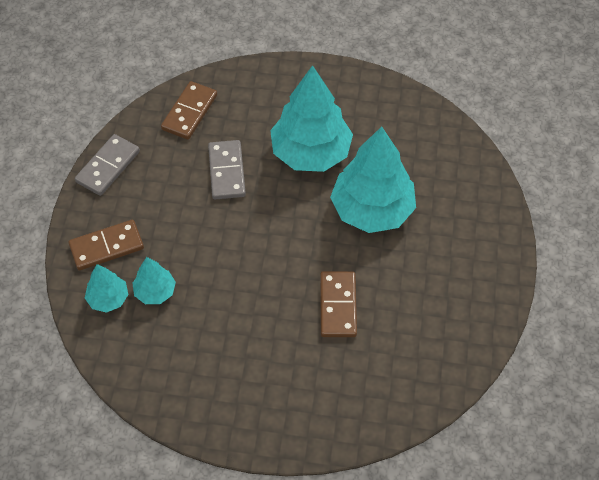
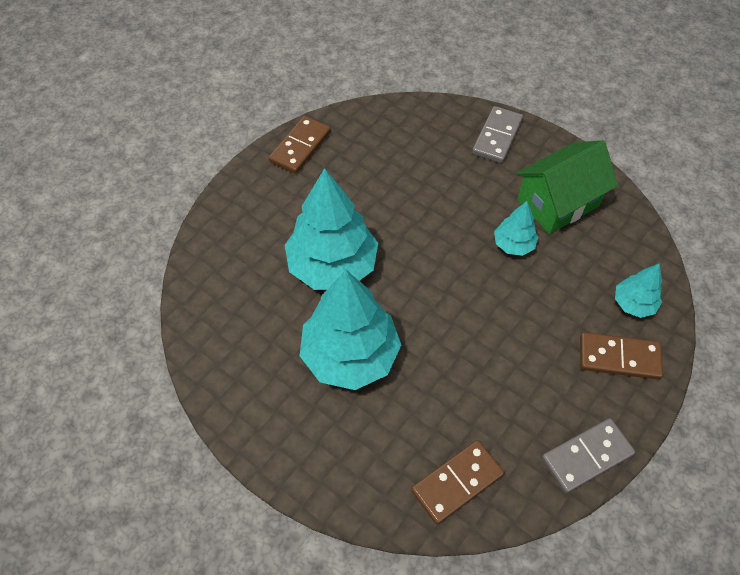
camera: 150 degrees left, 0 degrees up
(155, 291) = (584, 289): turquoise tree -> turquoise tree (513, 244)
(212, 368) = (557, 203): none -> green house
(227, 171) = (452, 379): grey domino -> grey domino (497, 137)
(338, 306) = (421, 201): brown domino -> brown domino (300, 147)

